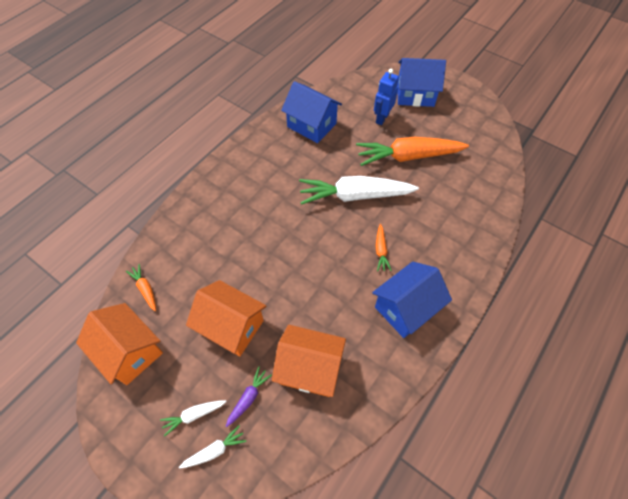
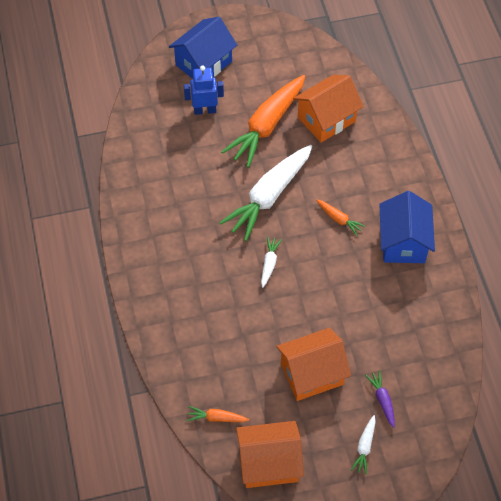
camera: 50 degrees left, 0 degrees up
(214, 450) = (403, 449): white carrot -> white carrot (269, 264)
(309, 368) = (394, 343): orange house -> orange house (326, 119)
(311, 125) = (157, 169): blue house -> none
(382, 118) = (205, 110): blue robot -> blue robot turned 105 degrees clockwise

